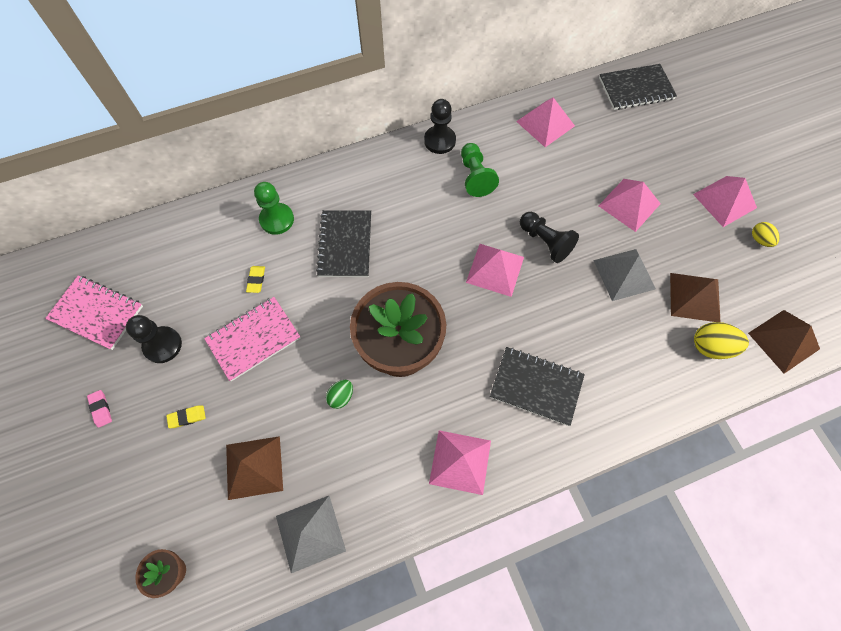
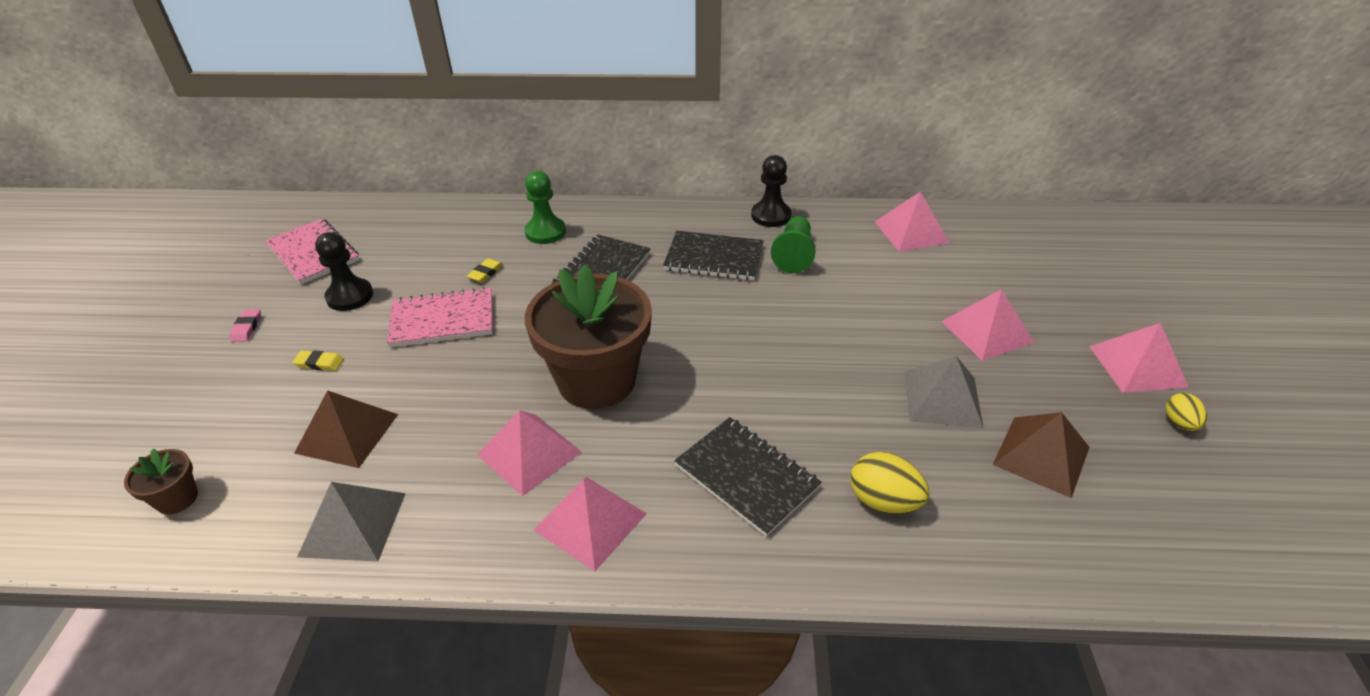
camera: 25 degrees right, 25 degrees down
(341, 397) = (494, 402): green egg -> none
(495, 269) = (765, 342): pink pyramid -> pink pyramid (529, 453)
(545, 242) = (848, 335): black pawn -> none
(636, 88) = (1051, 229): black notebook -> black notebook (714, 258)
(711, 347) = (1042, 522): yellow egg -> yellow egg (883, 501)
(783, 341) = (1176, 557): brown pyramid -> none

